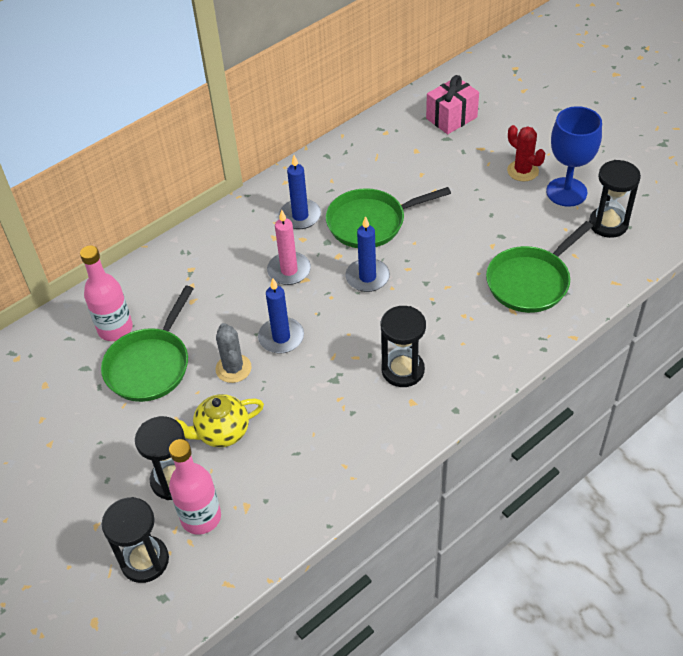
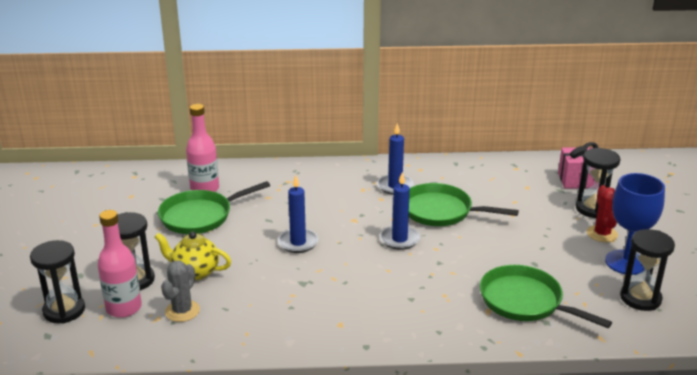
camera: 35 degrees right, 20 degrees down
(233, 368) = (246, 243): grey cactus -> grey cactus (182, 311)
(289, 270) = (350, 211): pink candle -> none
(403, 370) = (357, 302): black hourglass -> black hourglass (593, 209)
(531, 281) = (525, 301): green pan -> green pan turned 45 degrees clockwise

